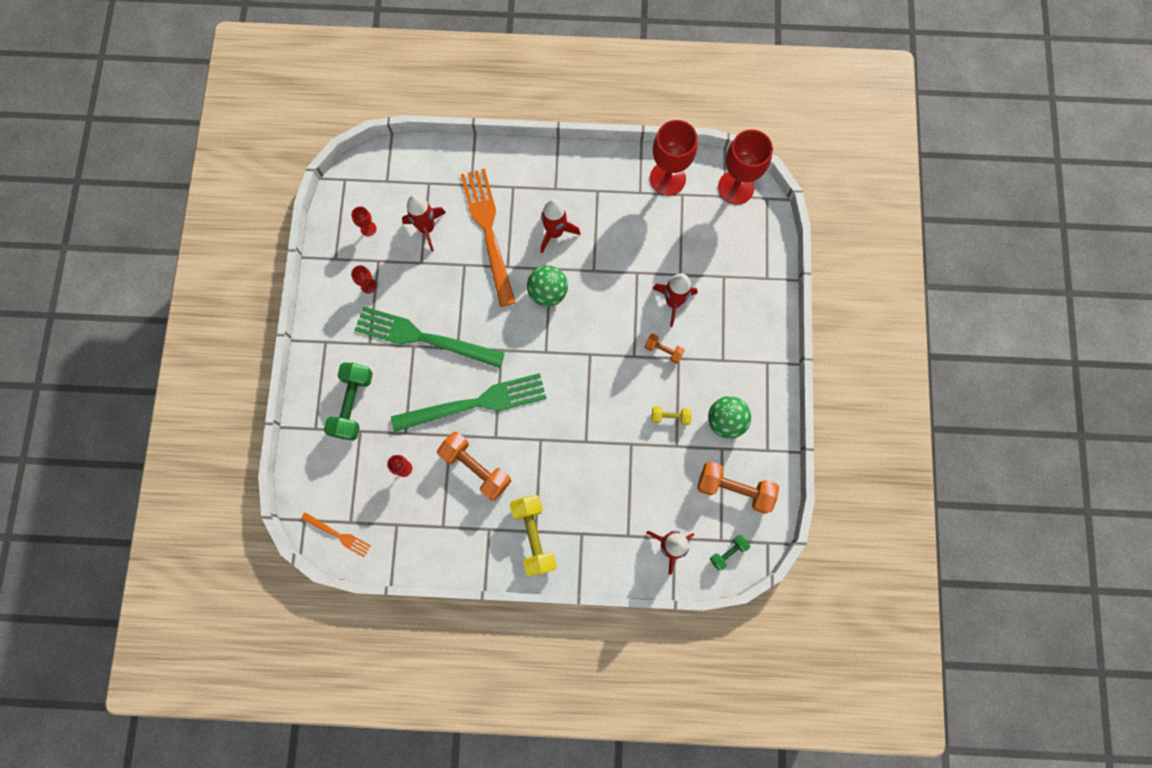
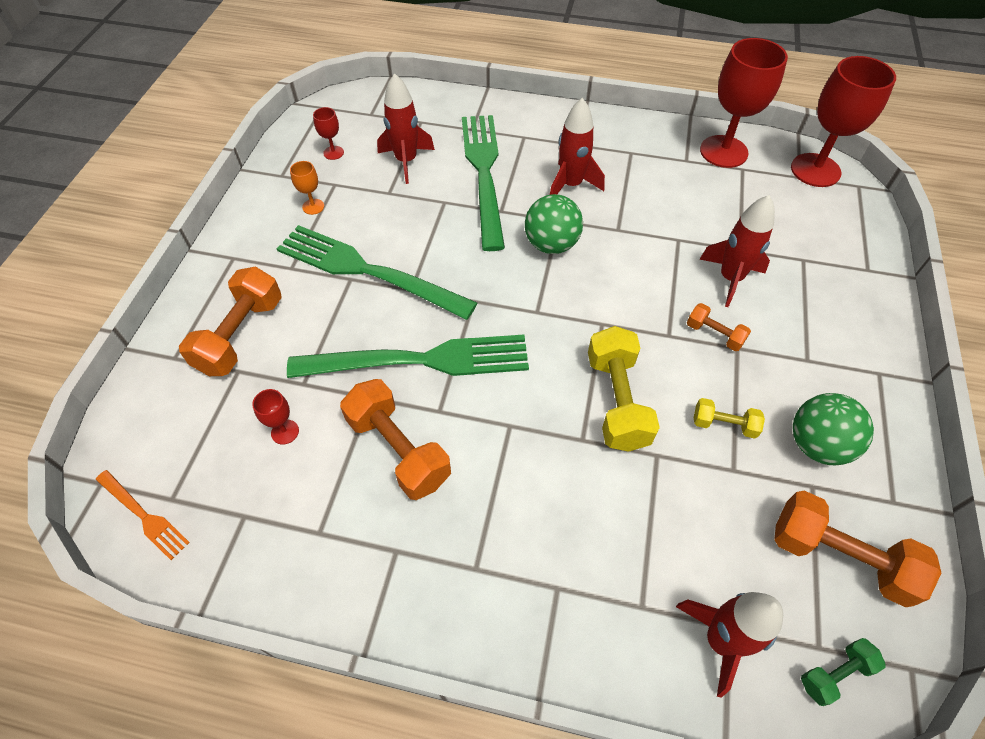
camera: 10 degrees right, 20 degrees down
(353, 404) = (240, 335): green dumbbell -> orange dumbbell
(368, 285) = (313, 206): red goblet -> orange goblet
(488, 230) = (483, 172): orange fork -> green fork
(534, 536) = (472, 576): yellow dumbbell -> yellow dumbbell (617, 401)

